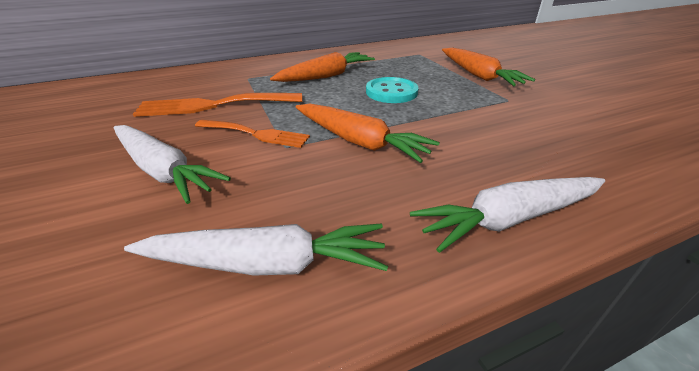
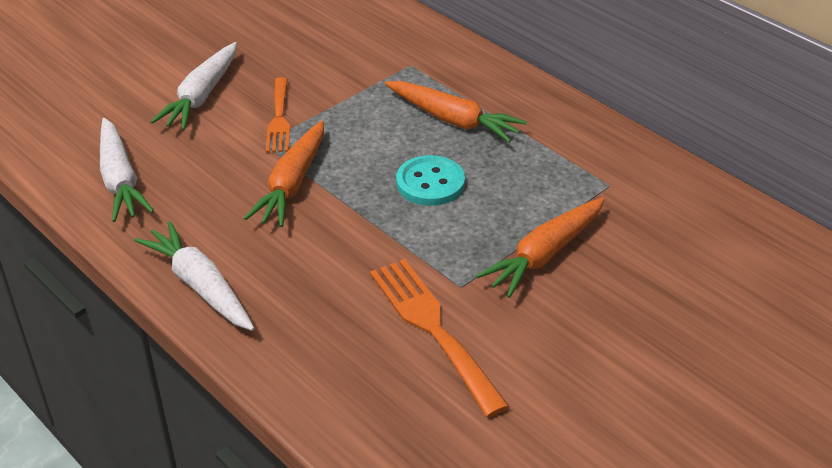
camera: 70 degrees right, 5 degrees up
(213, 105) = (326, 72): orange fork -> orange fork (433, 328)

